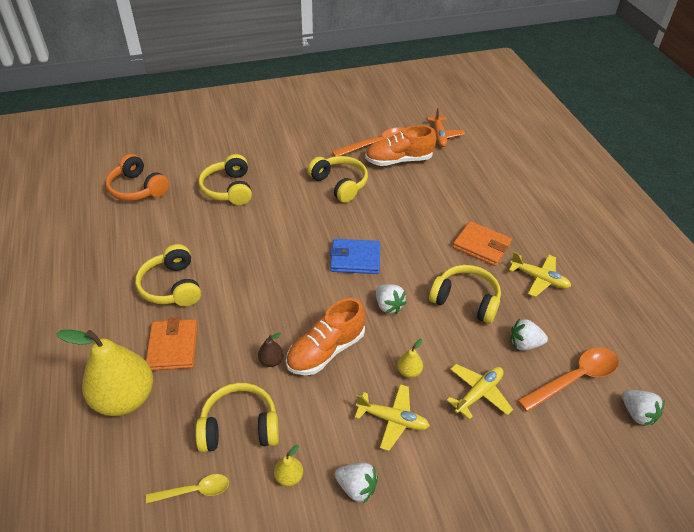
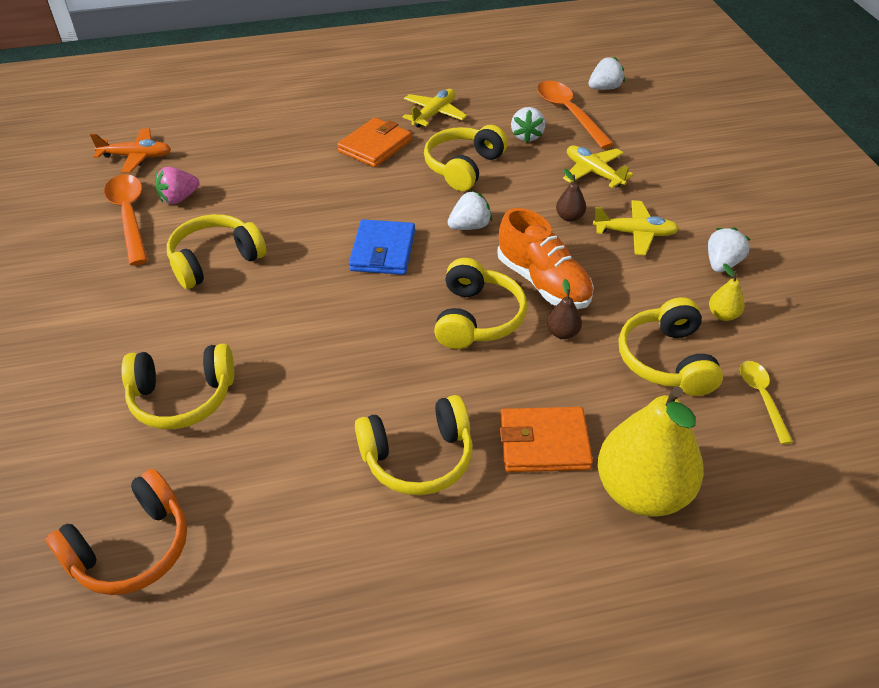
camera: 85 degrees left, 0 degrees up
(287, 311) = (477, 318): none -> yellow headphones
(392, 419) = (635, 233): yellow plane -> yellow plane turned 75 degrees clockwise
(399, 160) = (179, 198): orange shoe -> pink strawberry
(409, 371) = (569, 217): yellow pear -> brown pear

